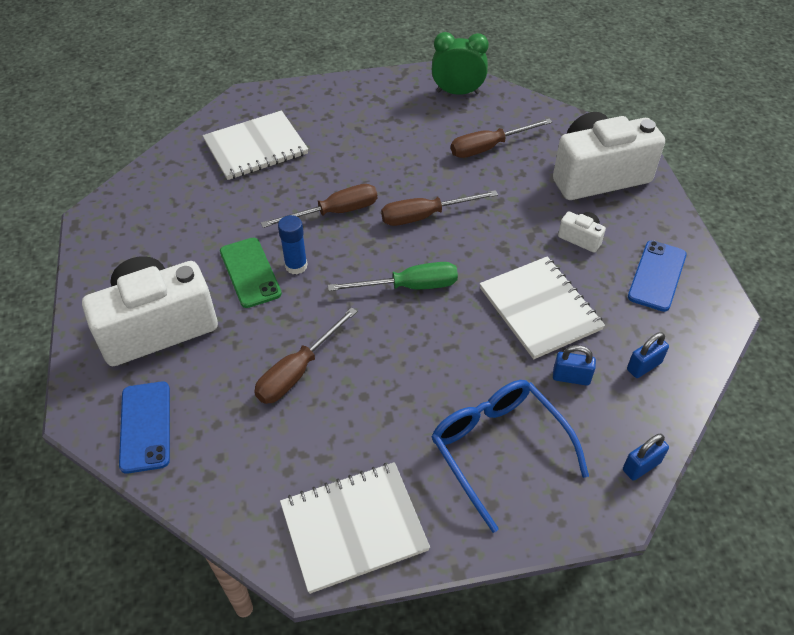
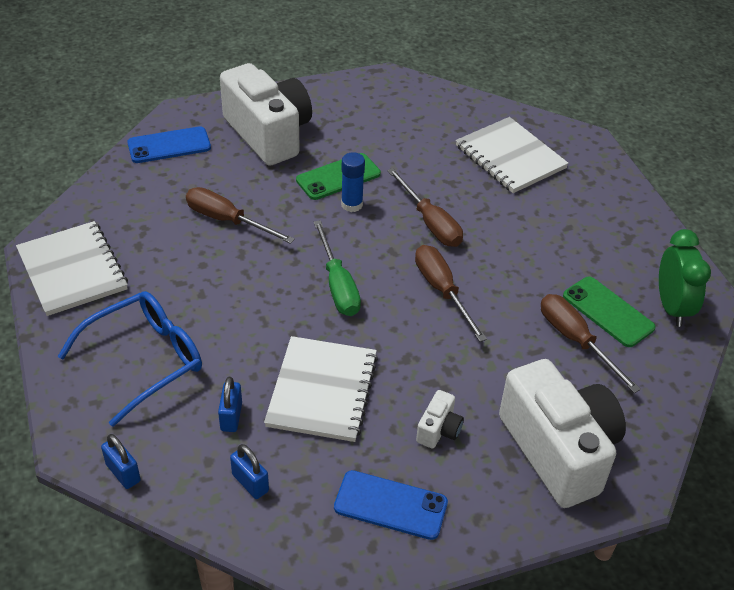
camera: 80 degrees right, 5 degrees down
(459, 125) = (608, 312): none -> green phone
(540, 309) = (322, 390): white notebook -> white notebook turned 45 degrees counterclockwise

